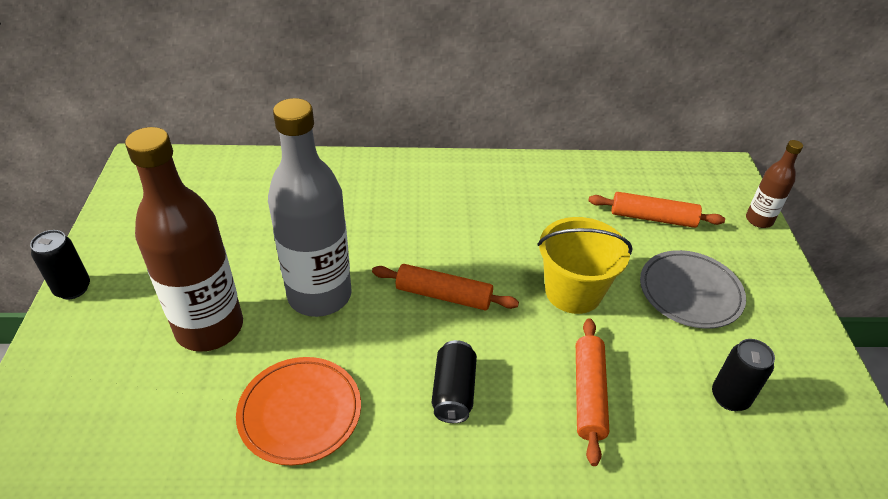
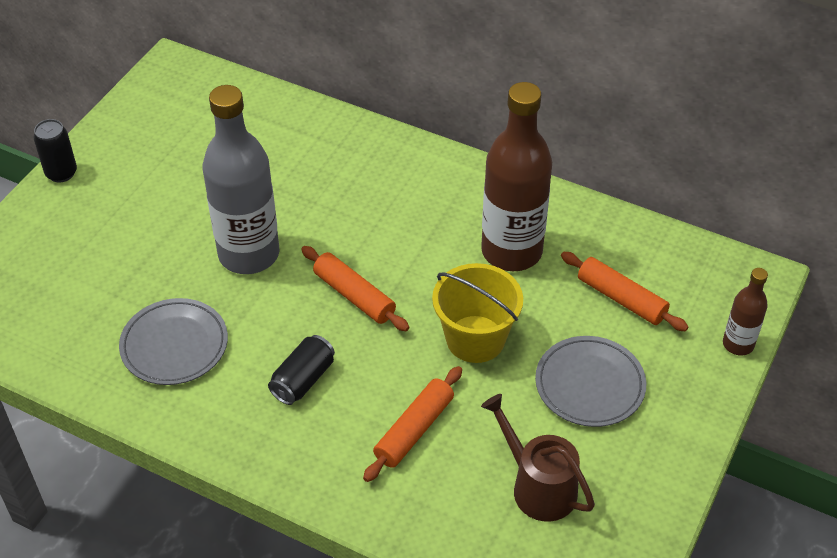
camera: 30 degrees right, 5 degrees up
(209, 328) = (146, 248): brown bottle -> brown bottle (511, 251)
(300, 412) = (174, 345): orange plate -> grey plate
(730, 397) = (538, 487): black can -> brown watering can

